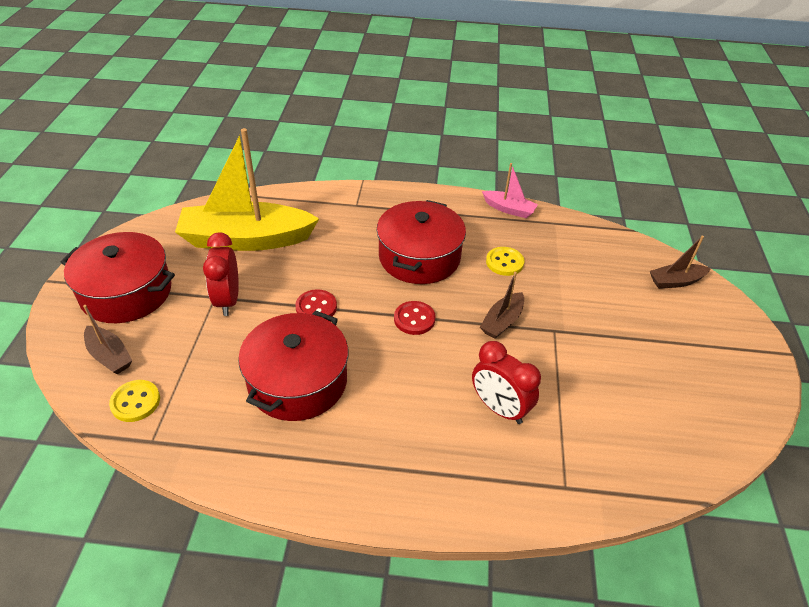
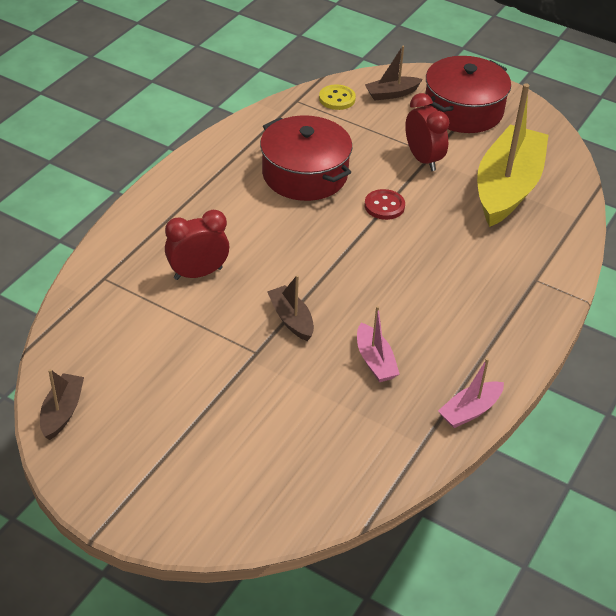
camera: 115 degrees right, 0 degrees up
(228, 300) = (423, 159): red clock -> red clock turned 45 degrees clockwise
(414, 319) = (332, 261): red button -> none
(419, 257) = (419, 296): red pot -> none
(504, 262) = (375, 361): yellow button -> pink boat
(676, 281) = (257, 504): brown boat -> brown boat (62, 412)

